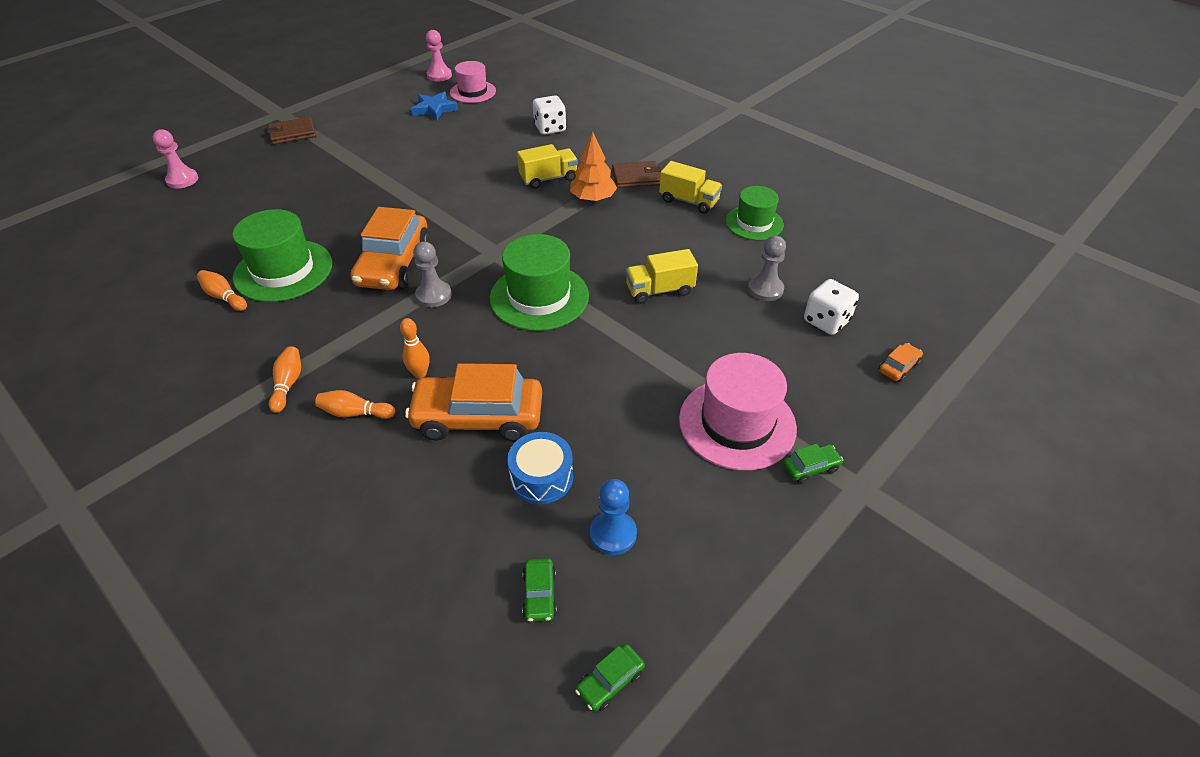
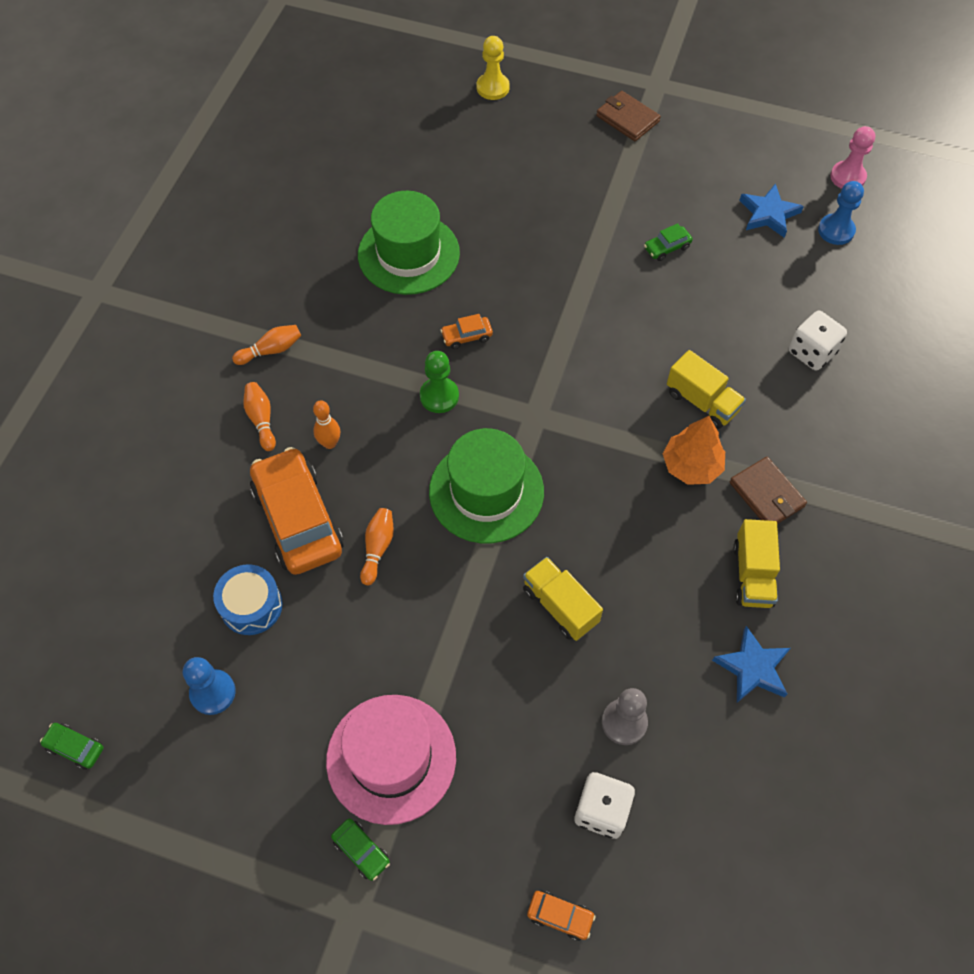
camera: 65 degrees right, 15 degrees up
(182, 180) = (493, 88): pink pawn -> yellow pawn
(224, 297) = (350, 234): orange bowling pin -> orange bowling pin (377, 548)
(394, 264) = (466, 336): orange car -> orange car, size x0.42
(433, 295) = (439, 396): grey pawn -> green pawn
(473, 92) = (836, 230): pink hat -> blue pawn
(539, 594) = (133, 660): green car -> green car (667, 247)
(754, 223) = (752, 668): green hat -> blue star

